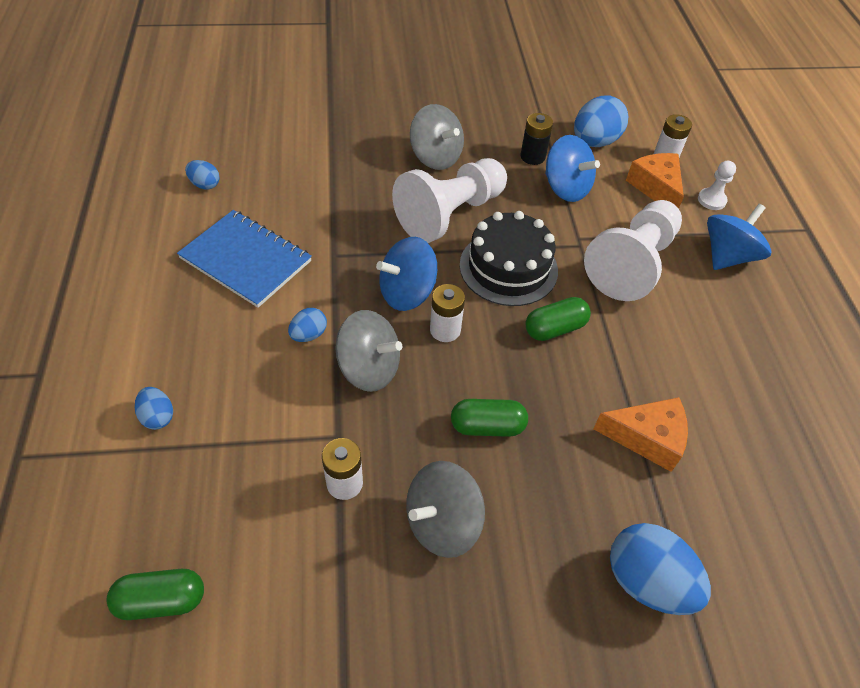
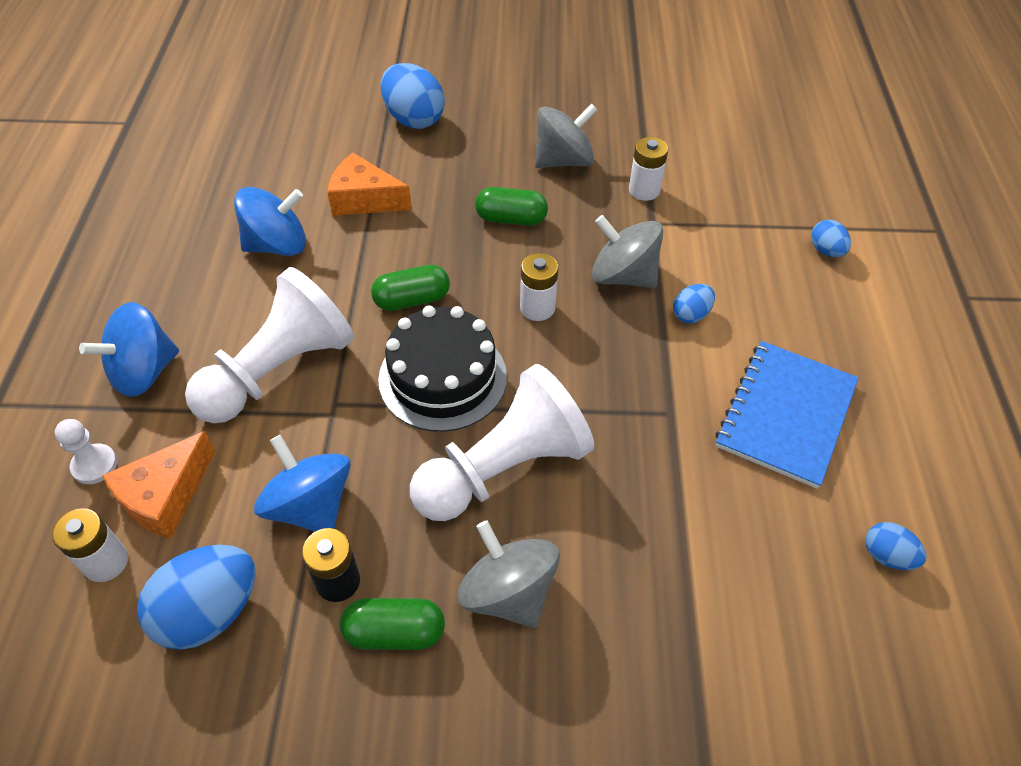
camera: 170 degrees left, 0 degrees up
(161, 600) = (774, 138): green capsule -> green capsule (395, 632)
(246, 260) = (786, 414): blue notebook -> blue notebook turned 75 degrees clockwise
(407, 293) = (577, 354): blue spinning top -> blue spinning top (277, 245)
(656, 188) = (165, 496): orange cheese -> orange cheese turned 45 degrees clockwise

